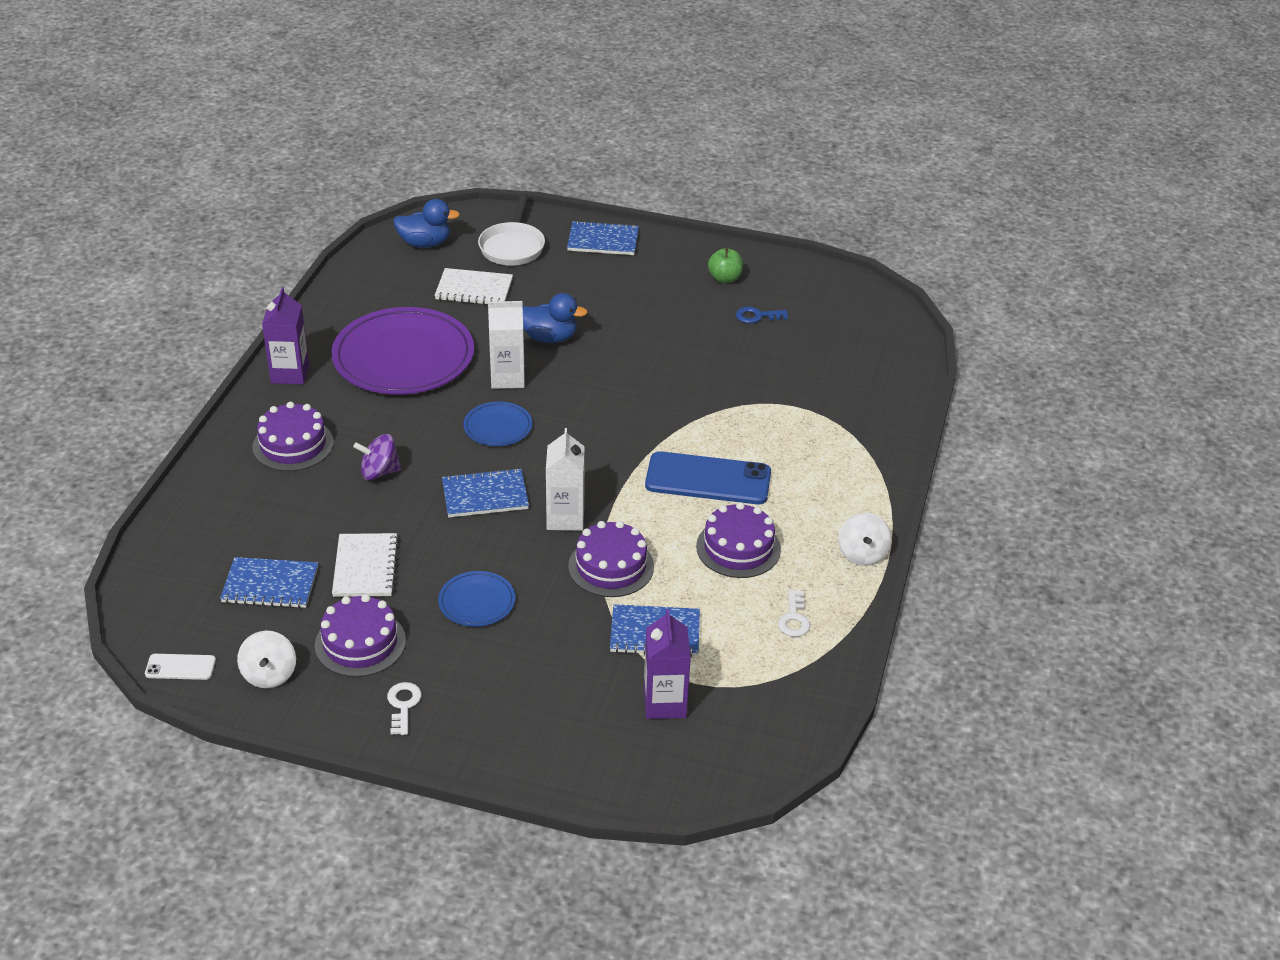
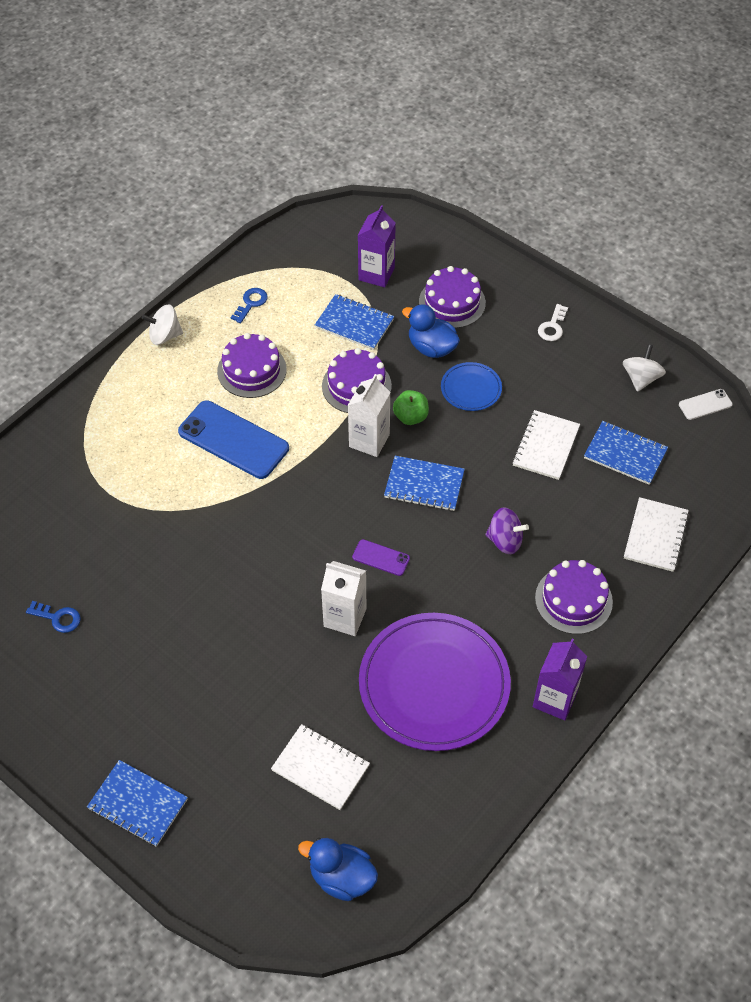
camera: 155 degrees left, 15 degrees up
(180, 667) = (705, 404): white phone -> white phone turned 45 degrees counterclockwise
(219, 518) = (655, 536): none -> white notebook
(360, 643) = (568, 382): purple cake -> purple cake (452, 302)
(498, 427) = (381, 558): blue plate -> purple phone
(512, 246) = (244, 832): white pan -> none
(549, 338) = (278, 660): blue duck -> blue duck (431, 348)
(725, 278) = (50, 687): green apple -> green apple (410, 417)
(794, 618) = (251, 303): white key -> blue key
(862, 554) = (164, 335): white spinning top -> white spinning top turned 120 degrees counterclockwise

